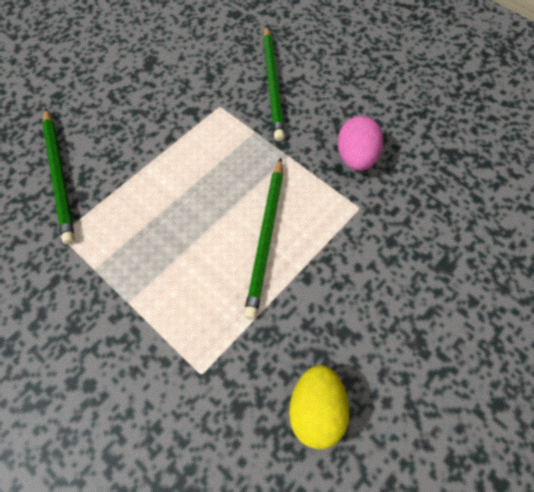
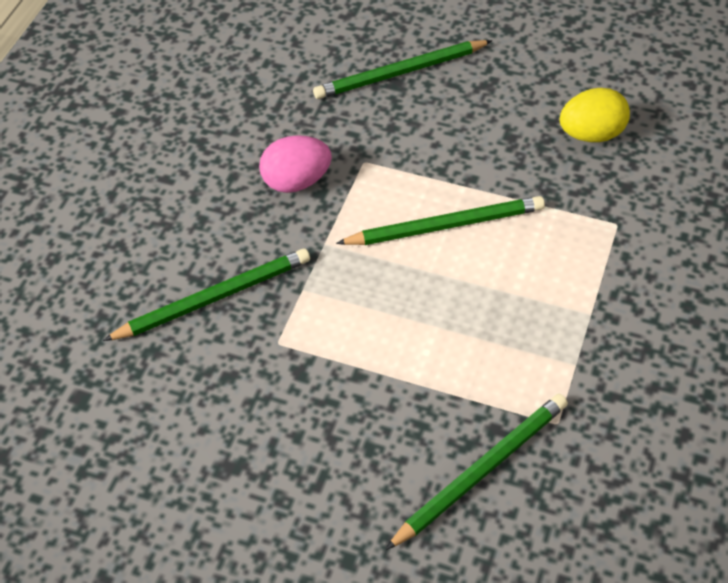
camera: 110 degrees left, 10 degrees down
(458, 274) = (400, 73): none -> green pencil

